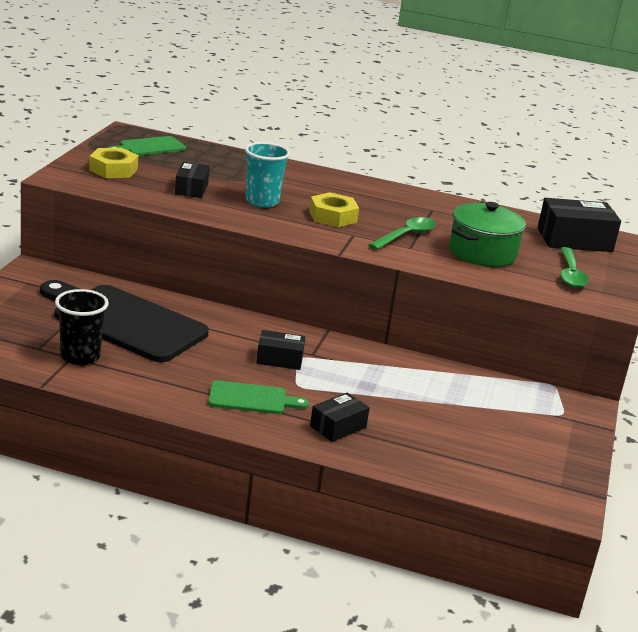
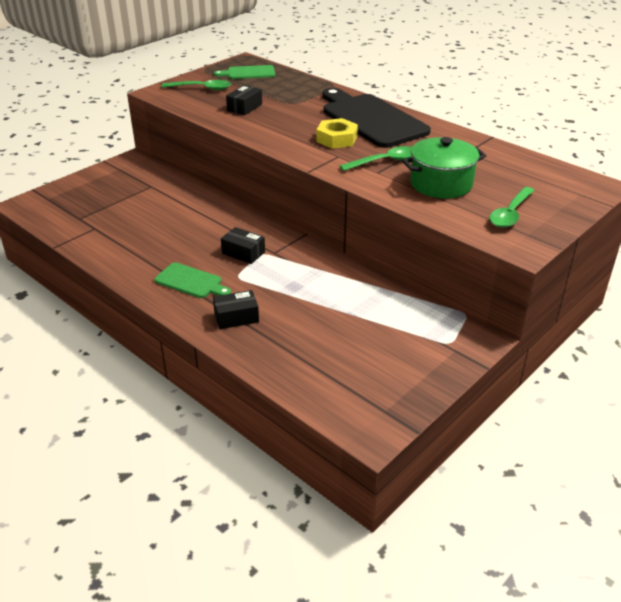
camera: 30 degrees right, 10 degrees up
(80, 356) = (100, 228): black cup -> none
(113, 169) = (202, 88): yellow nut -> green spoon
(124, 321) = (156, 206): black cutting board -> black cutting board (371, 119)
(262, 201) = (290, 122): turquoise cup -> none
(574, 240) = (549, 181): black box -> none

